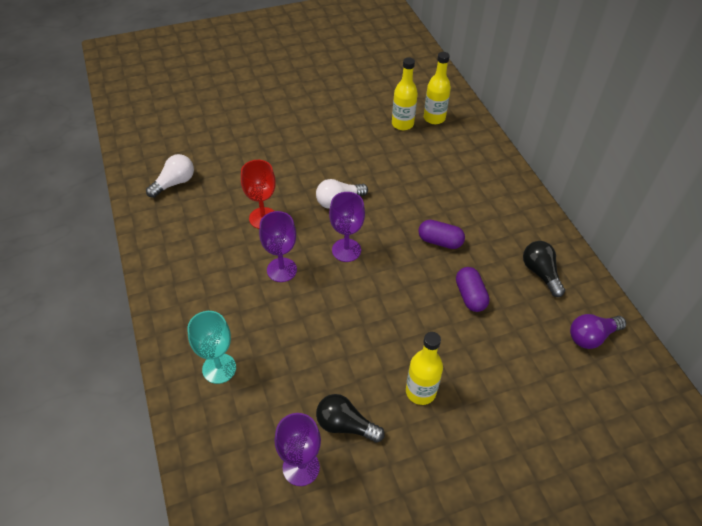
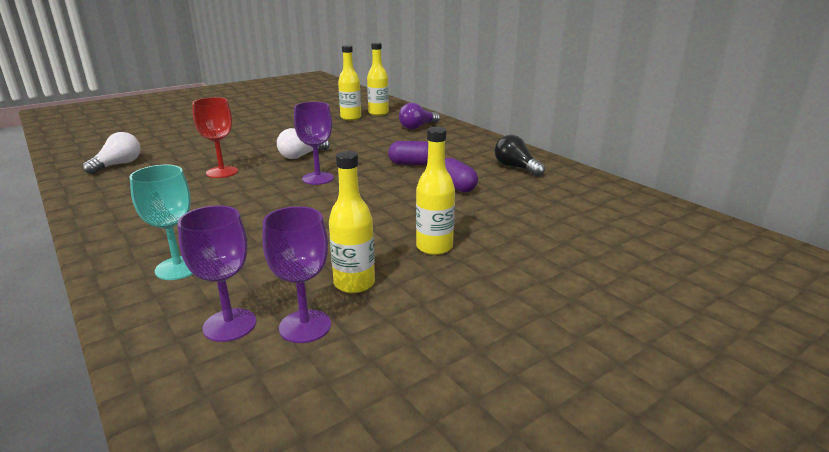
camera: 15 degrees left, 25 degrees down
(281, 270) = (248, 197): purple goblet -> purple goblet (229, 325)
(345, 425) = (354, 283): black light bulb -> yellow bottle
(591, 336) = (586, 192): purple light bulb -> purple light bulb (417, 127)

